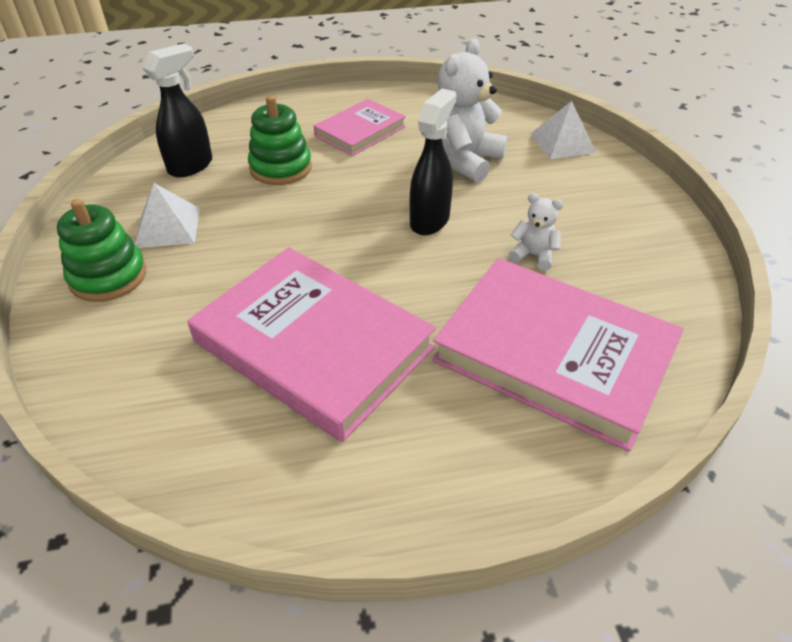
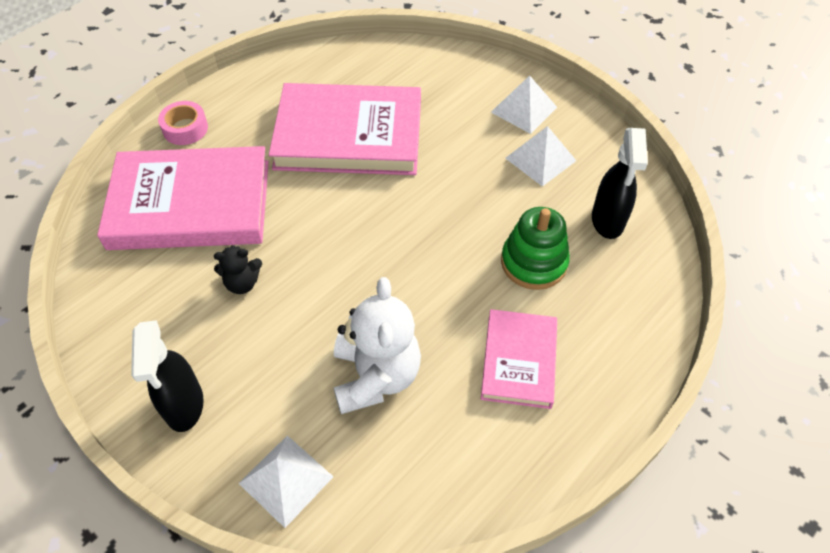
camera: 145 degrees right, 10 degrees up
(108, 276) = (524, 109): green stacking toy -> white pyramid
(430, 220) = (351, 274): black spray bottle -> black spray bottle (184, 406)
(516, 472) = (185, 128): none -> pink tape
(533, 255) = (242, 283): white teddy bear -> black teddy bear

